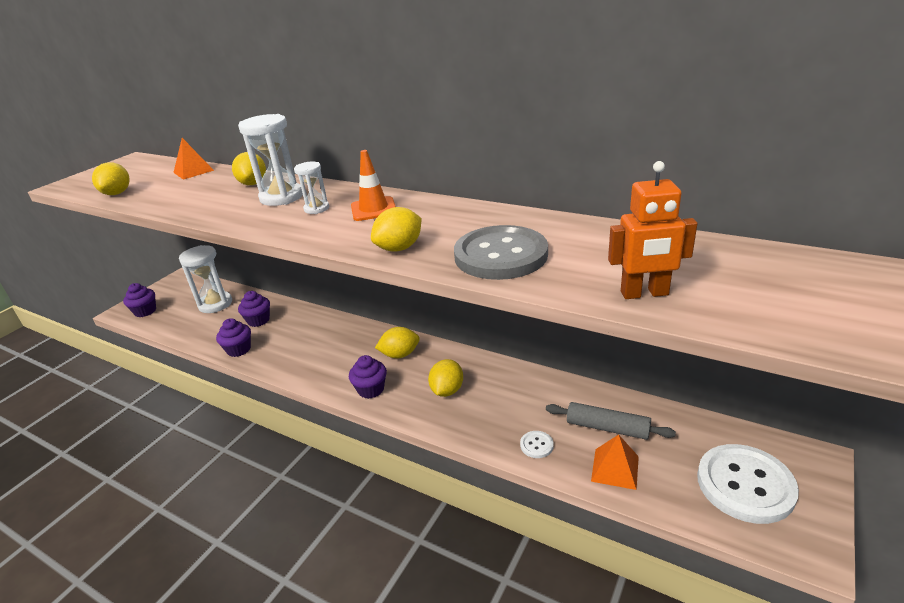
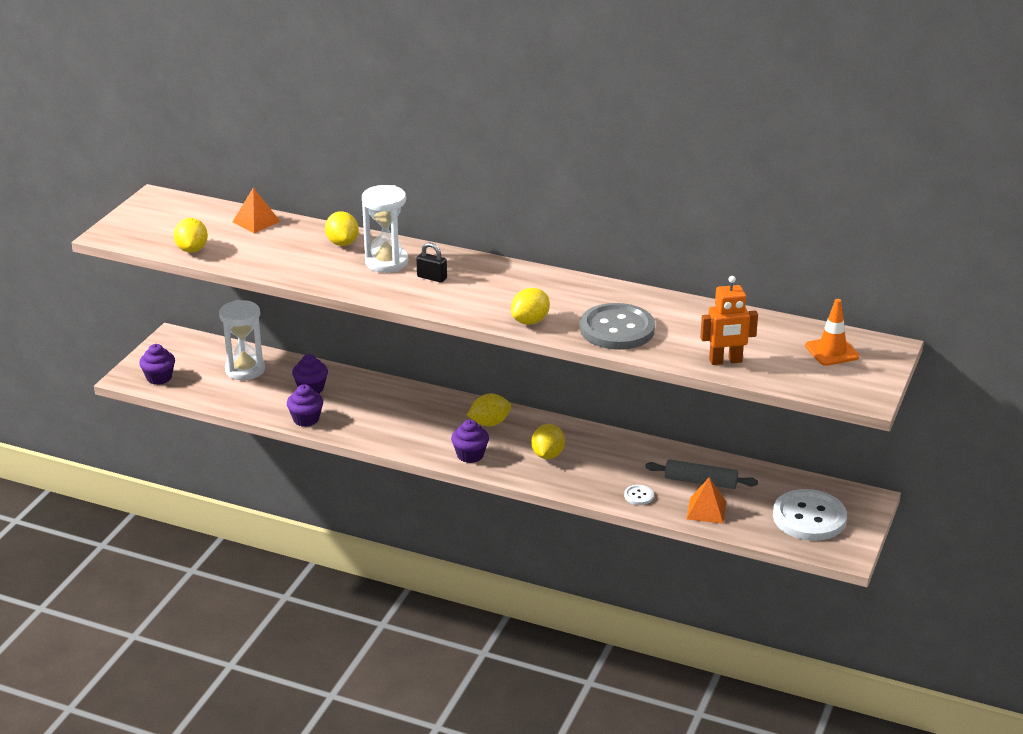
camera: 10 degrees left, 0 degrees up
(316, 209) = (432, 277): white hourglass -> black padlock
(373, 209) = (489, 280): orange traffic cone -> orange traffic cone (832, 351)

